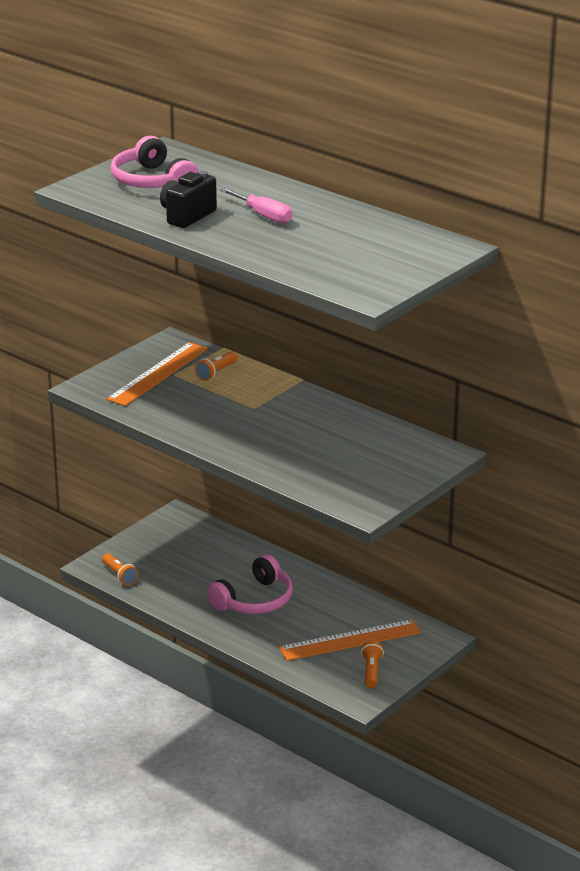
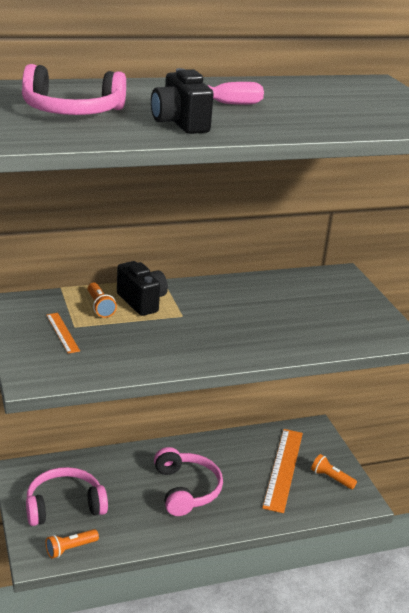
camera: 60 degrees left, 0 degrees up
(119, 575) = (70, 549): orange flashlight -> orange flashlight turned 150 degrees clockwise
(158, 374) = (62, 332): orange ruler -> orange ruler, size x0.49
(163, 552) = (64, 505): none -> pink headphones
(250, 385) = (142, 302): none -> black camera

